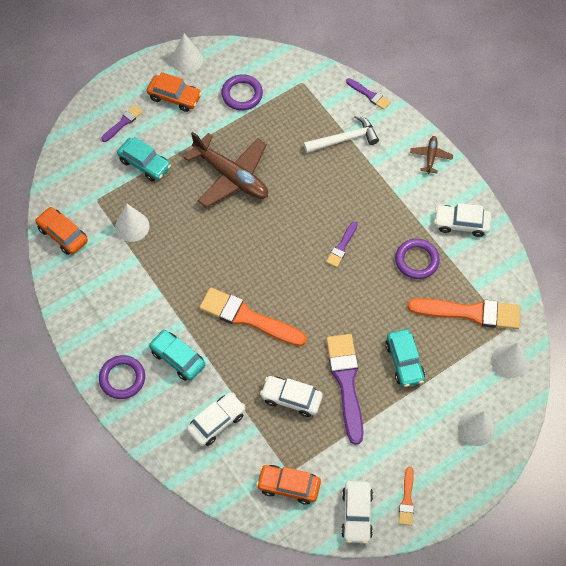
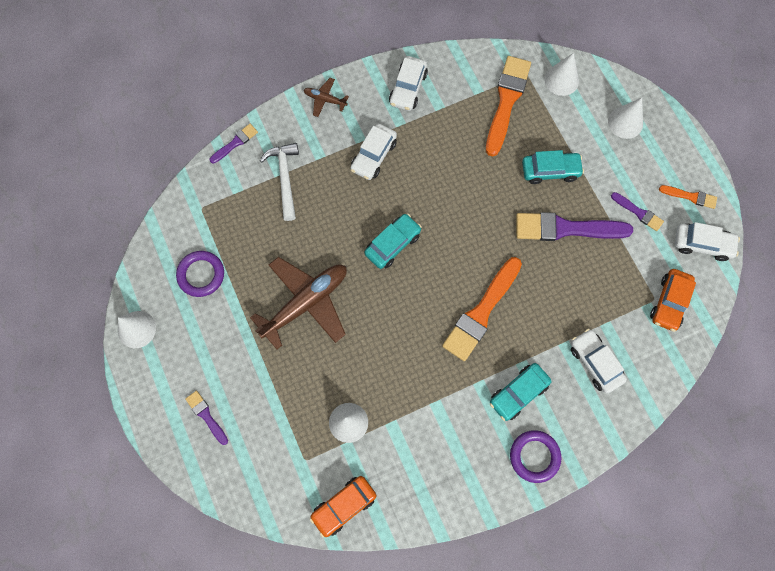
camera: 80 degrees left, 10 degrees up
(144, 164) = (268, 397): turquoise car -> turquoise car (393, 244)
(174, 97) = (185, 351): orange car -> none
(291, 398) = (577, 284): white car -> white car (373, 156)
(342, 246) = (413, 204): purple brush -> purple brush (638, 212)
(417, 260) = (442, 137): purple ring -> none

